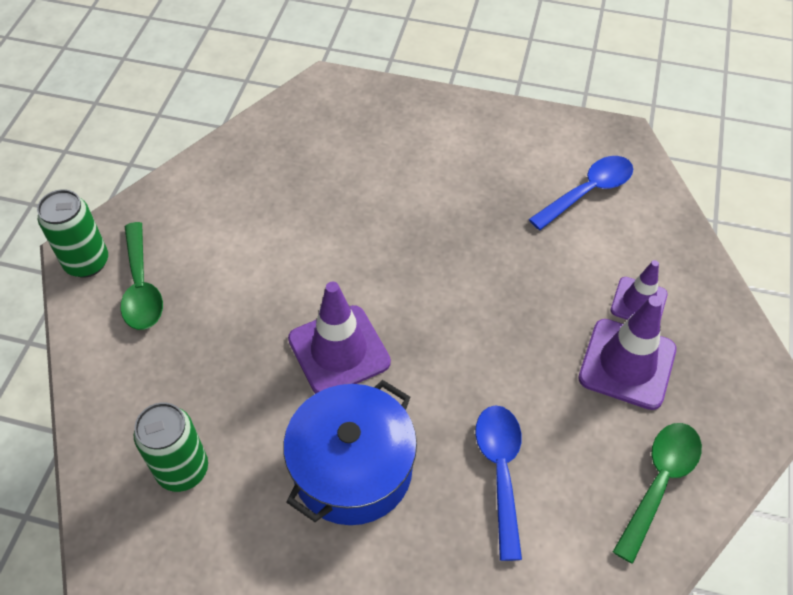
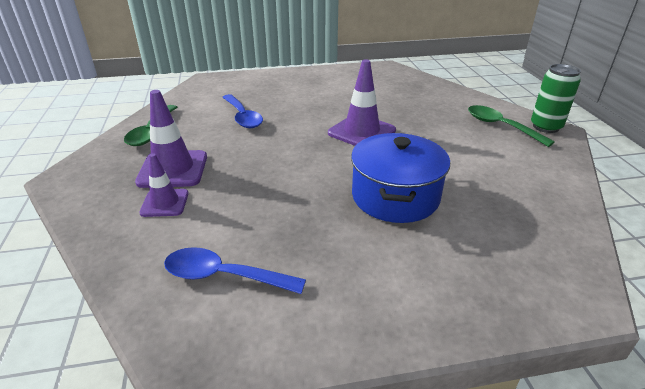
camera: 155 degrees right, 20 degrees down
(182, 470) = (394, 87): green can -> none
(352, 469) = (318, 103): blue pot -> blue pot (395, 196)
(588, 192) = (224, 276): blue spoon -> blue spoon turned 75 degrees clockwise

